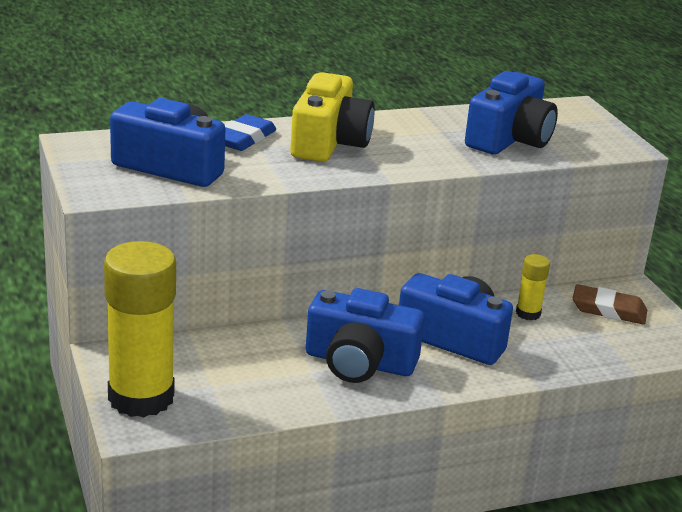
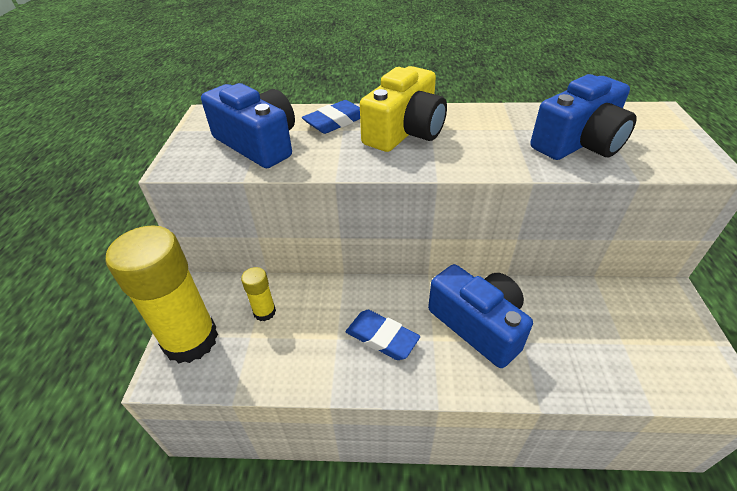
camera: 25 degrees right, 15 degrees up
(359, 362) = (382, 337): blue camera -> blue eraser
(528, 313) = (558, 308): yellow glue stick -> yellow glue stick (264, 312)
(608, 310) = (641, 318): brown eraser -> none

